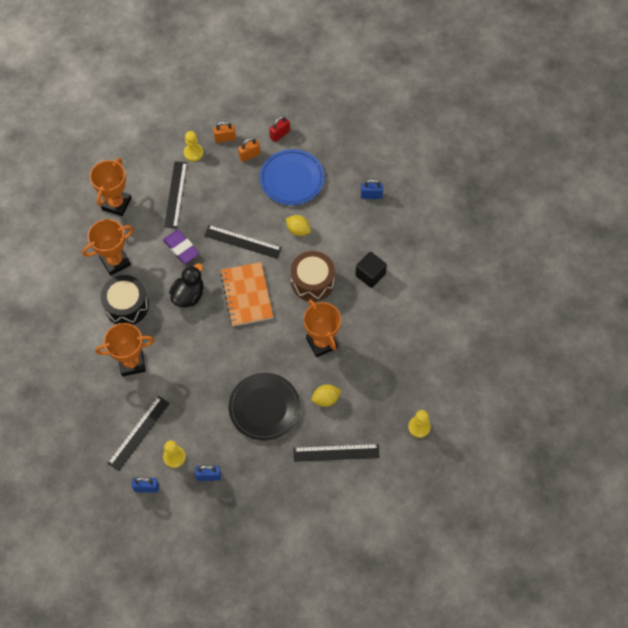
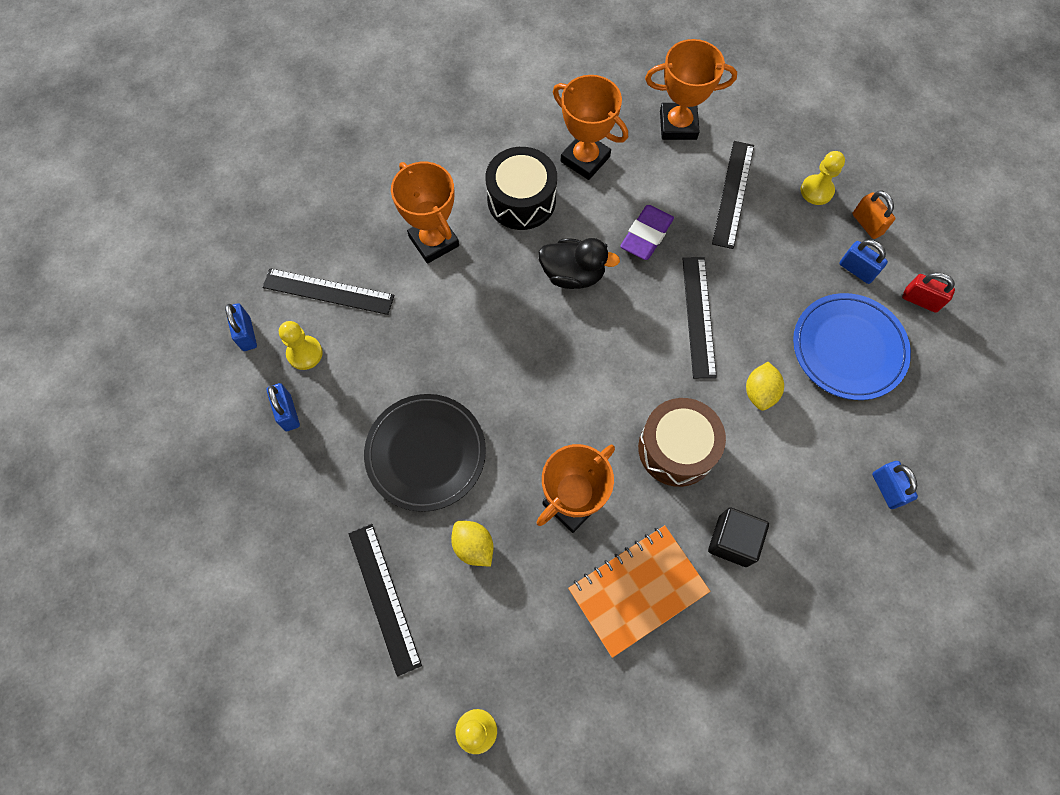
camera: 70 degrees right, 5 degrees up
(175, 194) = (733, 193): black ruler -> black ruler turned 60 degrees counterclockwise
(246, 295) = (608, 356): orange notebook -> orange notebook (637, 590)
(249, 155) = (856, 270): orange padlock -> blue padlock

